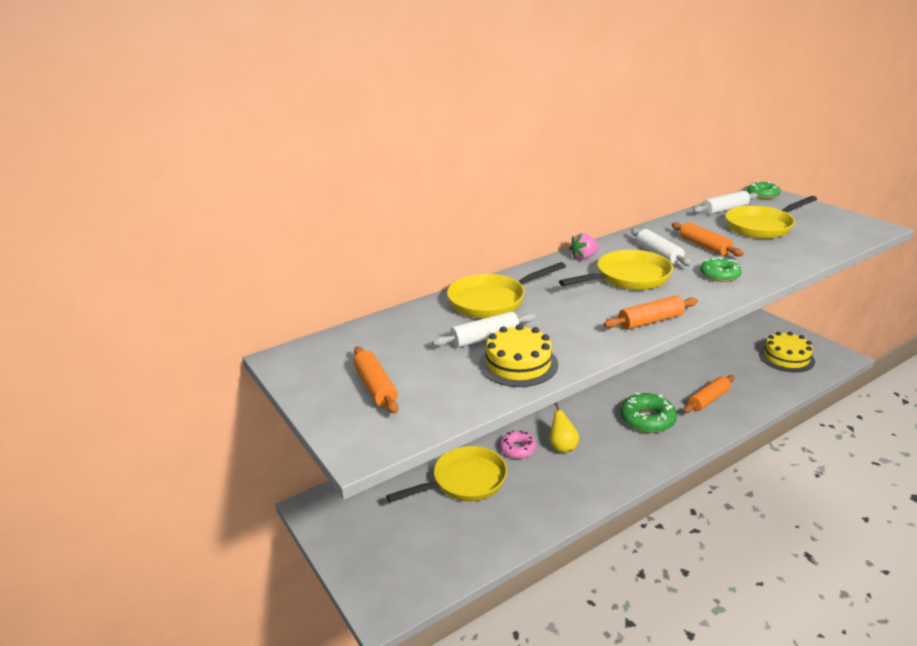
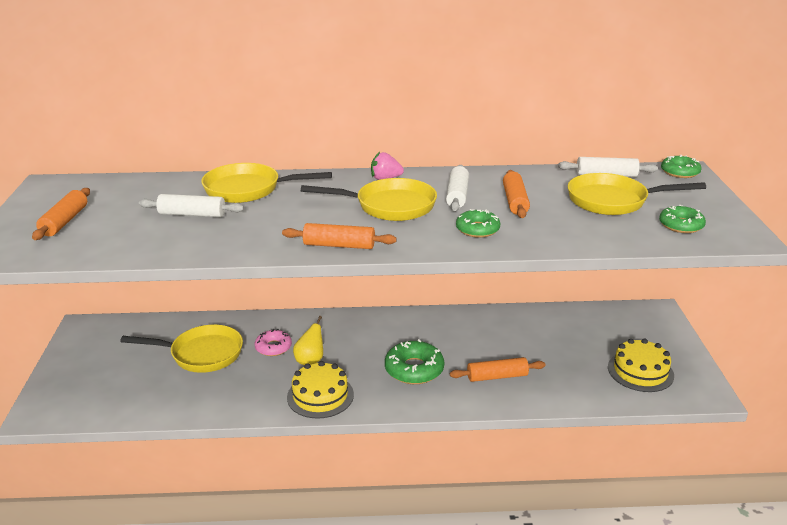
camera: 30 degrees right, 0 degrees up
(518, 364) = (180, 240): yellow cake -> yellow cake (320, 396)
(828, 231) = (681, 225): none -> green donut

